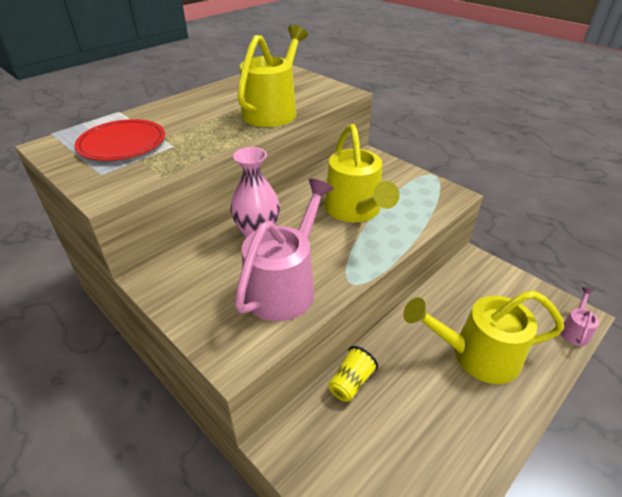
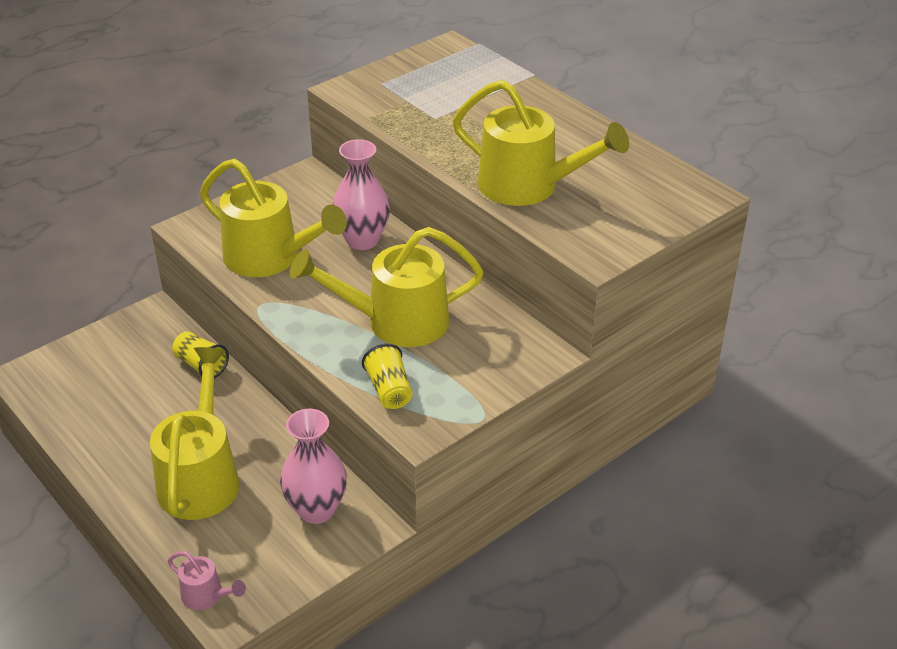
camera: 95 degrees right, 0 degrees up
(122, 143) = (446, 87): red plate -> none
(285, 285) = (271, 258): pink watering can -> yellow watering can
(425, 208) = (389, 390): none -> yellow cup
(475, 286) = (316, 509): none -> pink vase

